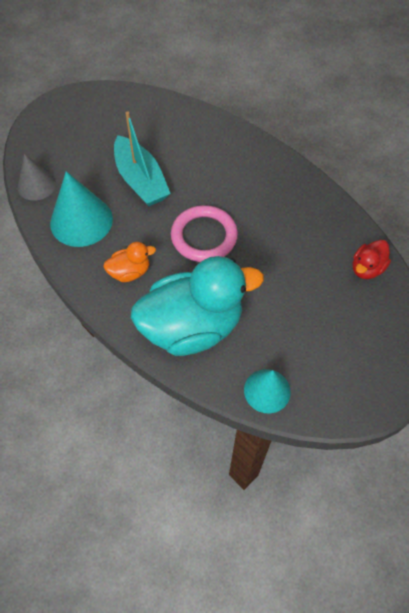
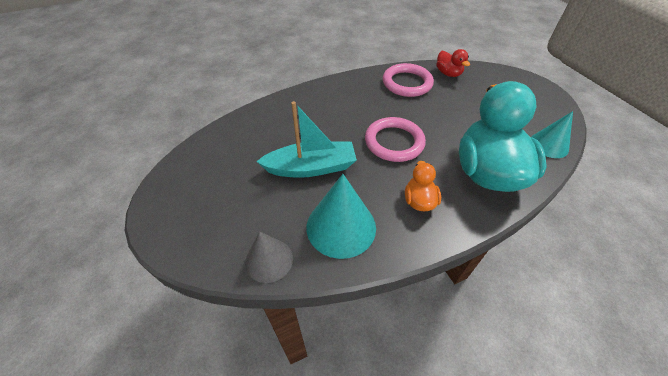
camera: 70 degrees left, 10 degrees down
(319, 228) = (407, 83): none -> pink ring

